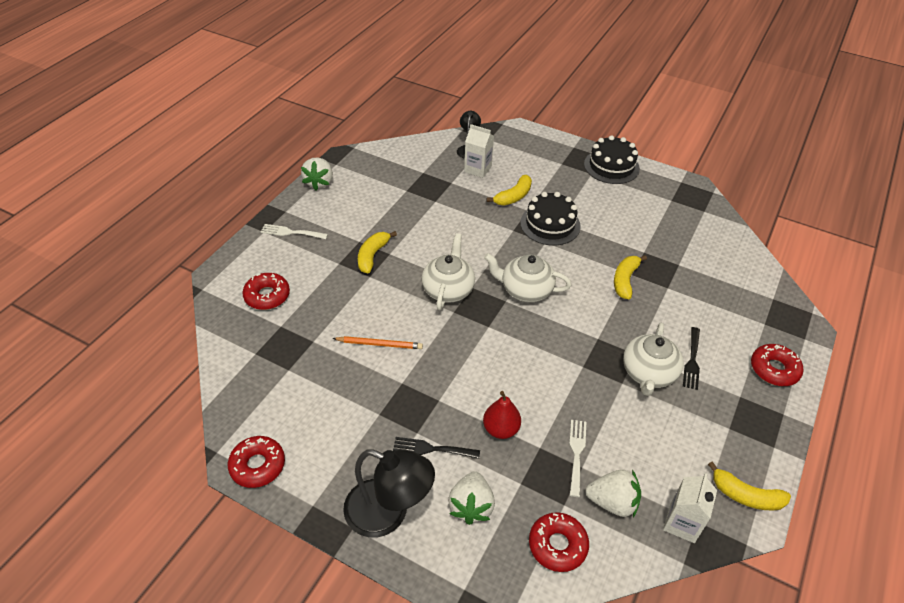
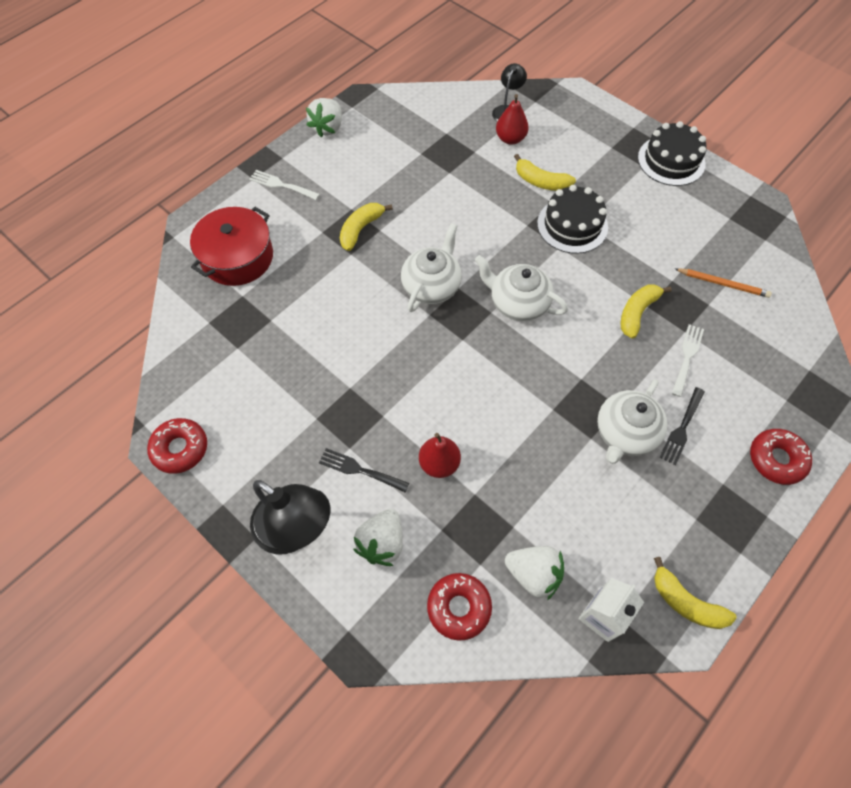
camera: 15 degrees right, 15 degrees up
(267, 296) = (237, 257): red donut -> red pot
(379, 344) = (339, 337): orange pencil -> orange pencil (723, 284)
(478, 169) = (510, 139): white carton -> red pear
(513, 196) = (541, 182): yellow banana -> yellow banana turned 60 degrees clockwise
(576, 453) = (512, 510): white fork -> white fork (687, 357)

